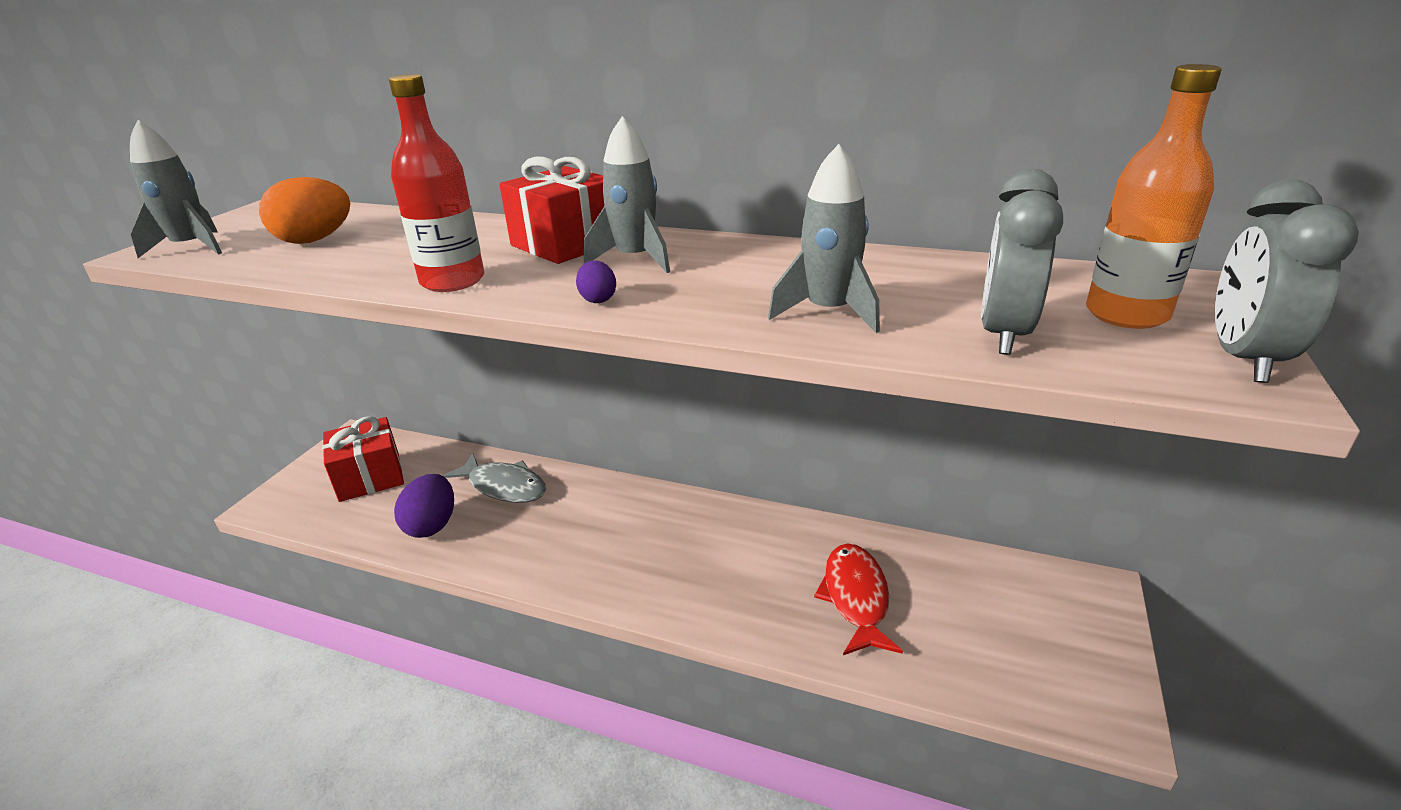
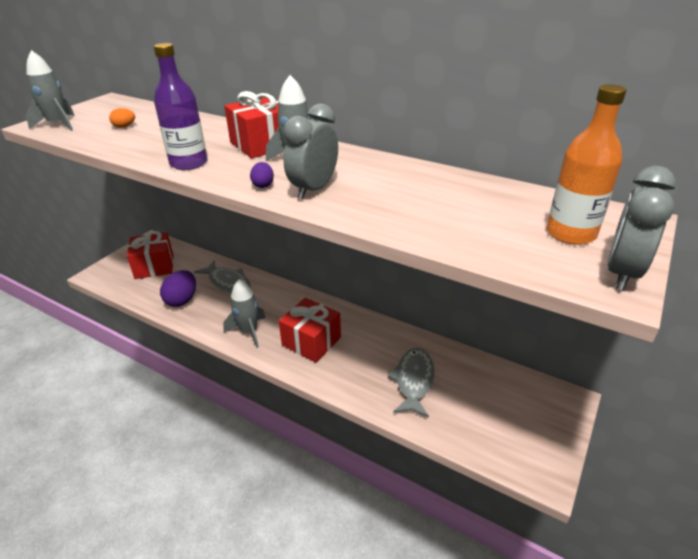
camera: 10 degrees right, 5 degrees up
(315, 240) = (124, 127): orange egg -> orange egg, size x0.51
(452, 281) = (189, 163): red bottle -> purple bottle
(671, 560) = (311, 341): none -> red gift
(829, 312) = (390, 210): grey rocket -> grey rocket (248, 332)
(855, 598) = (414, 381): red fish -> grey fish
(1003, 334) = (485, 237): grey clock -> grey clock (313, 189)

